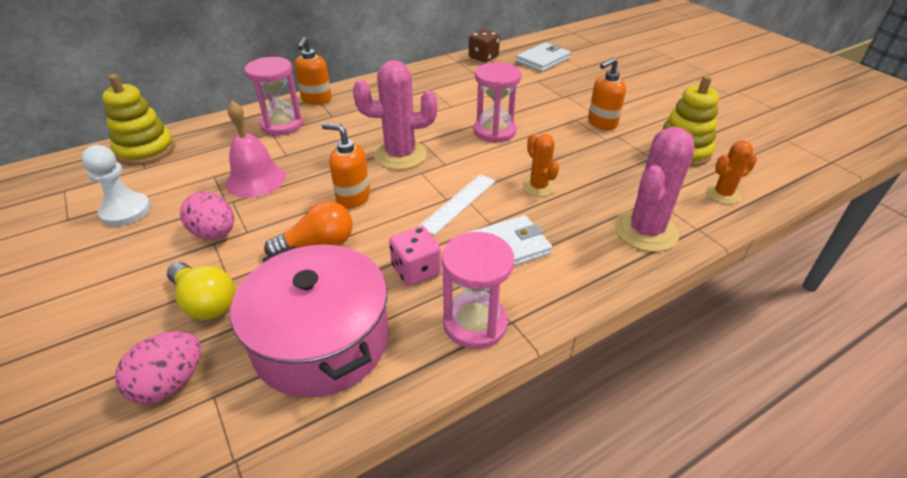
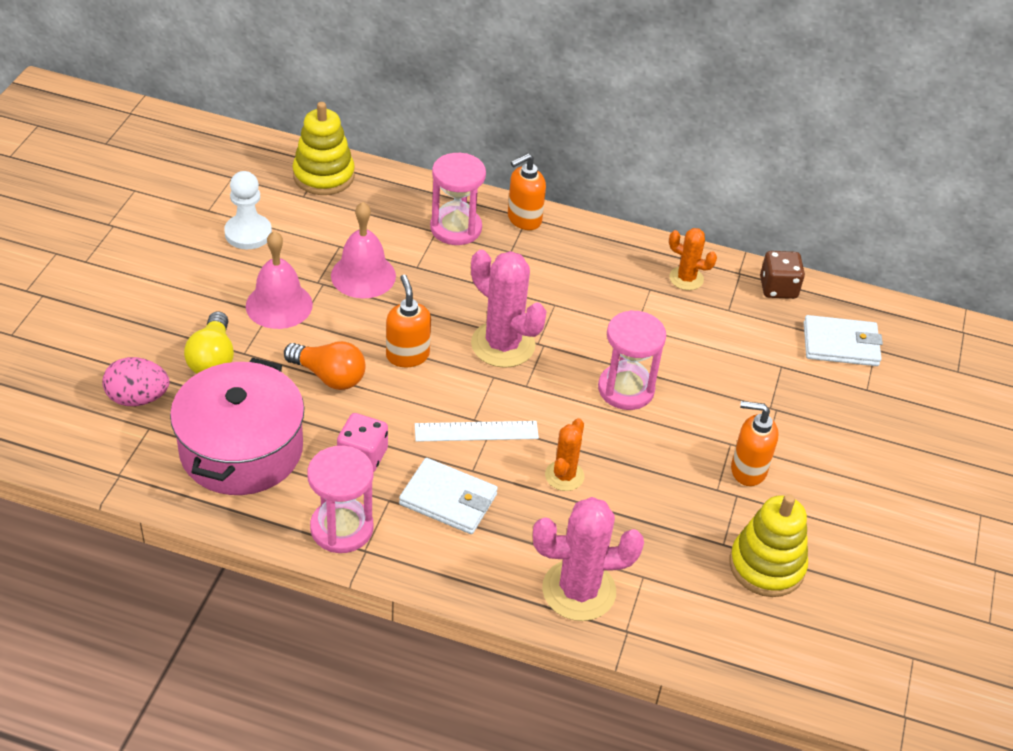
camera: 45 degrees right, 5 degrees up
(215, 233) = (279, 305): pink egg -> pink bell
(723, 194) = (714, 631): orange cactus -> orange cactus (686, 278)

